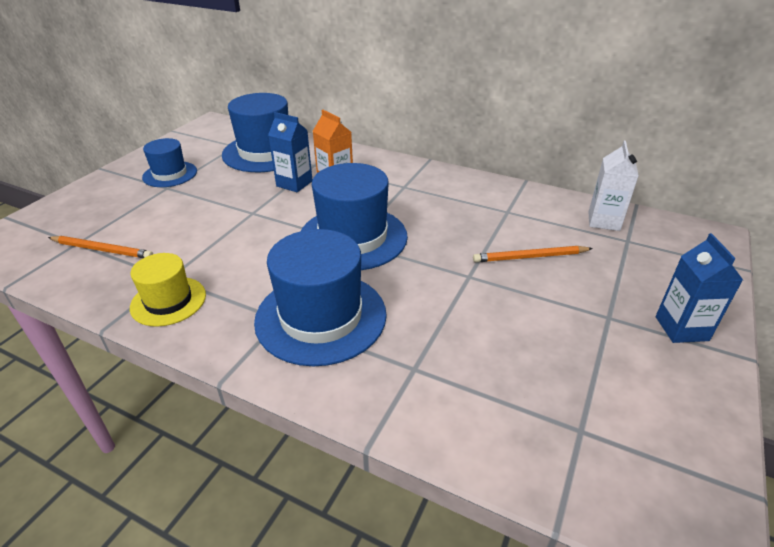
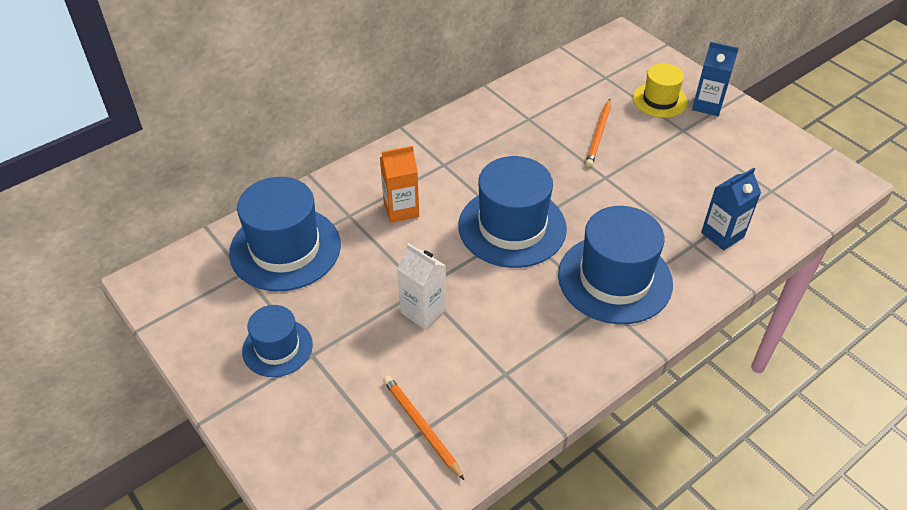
camera: 65 degrees left, 10 degrees up
(102, 250) = (421, 427): orange pencil -> orange pencil turned 75 degrees counterclockwise
(168, 301) = (544, 378): yellow hat -> yellow hat (659, 100)
(294, 183) = (381, 242): blue carton -> blue carton (722, 235)
(603, 221) = (574, 75): white carton -> white carton (423, 311)

